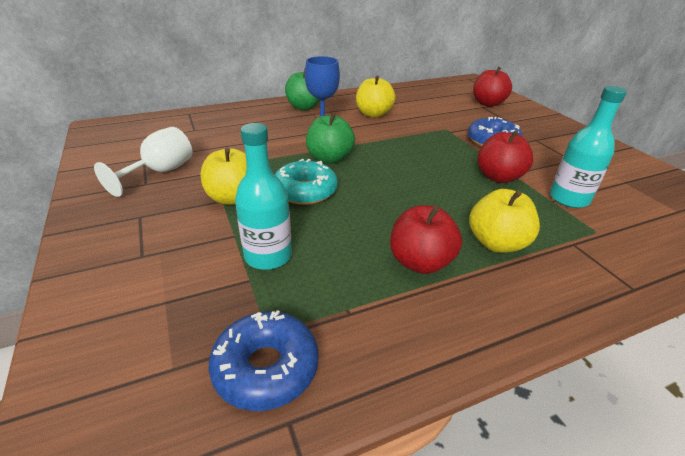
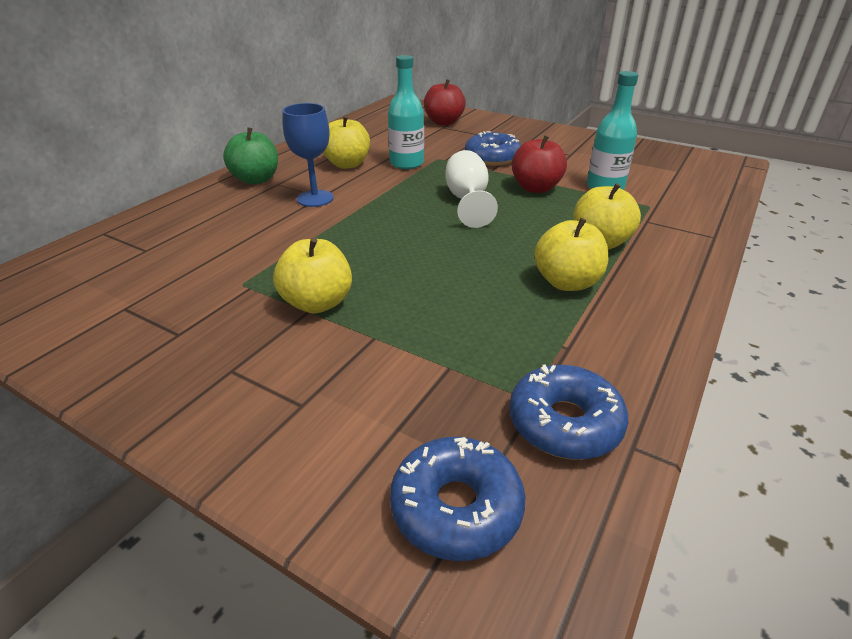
camera: 35 degrees left, 0 degrees up
(123, 376) = (456, 507): none -> blue donut
(160, 172) = (178, 314): white goblet -> white goblet (467, 201)
(268, 256) = (436, 339): turquoise bottle -> turquoise bottle (406, 163)
(305, 191) = (385, 265): turquoise donut -> none
(329, 158) = (364, 224): green apple -> none
(420, 262) = (567, 282): red apple -> yellow apple

